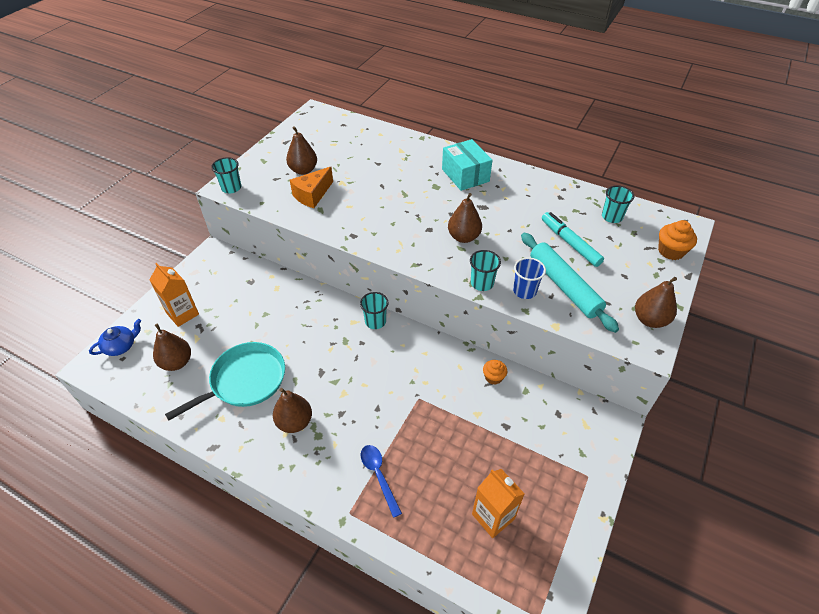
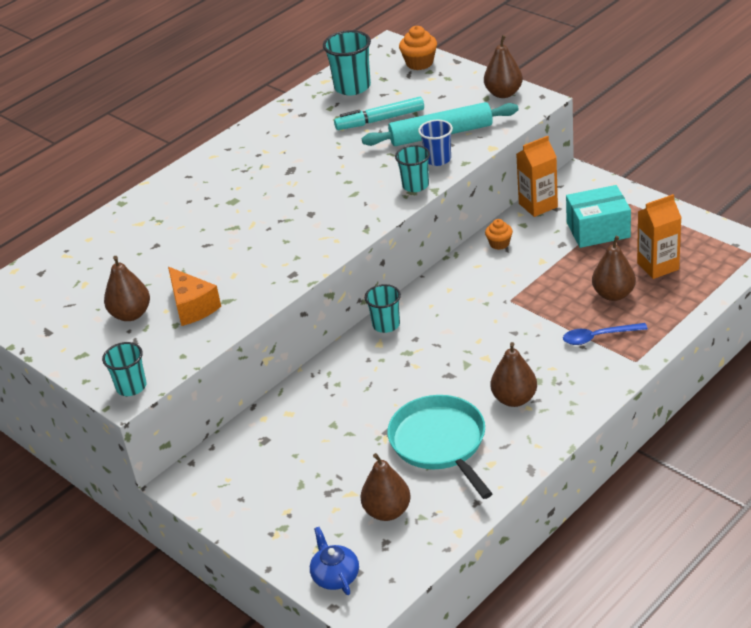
camera: 70 degrees left, 10 degrees down
(183, 314) = (298, 511): orange carton -> orange carton (538, 205)
(463, 237) = (337, 189): brown pear -> brown pear (613, 294)
(465, 175) = (224, 176): turquoise box -> turquoise box (598, 230)
(612, 217) = (352, 87): turquoise cup -> turquoise cup, size x1.52

